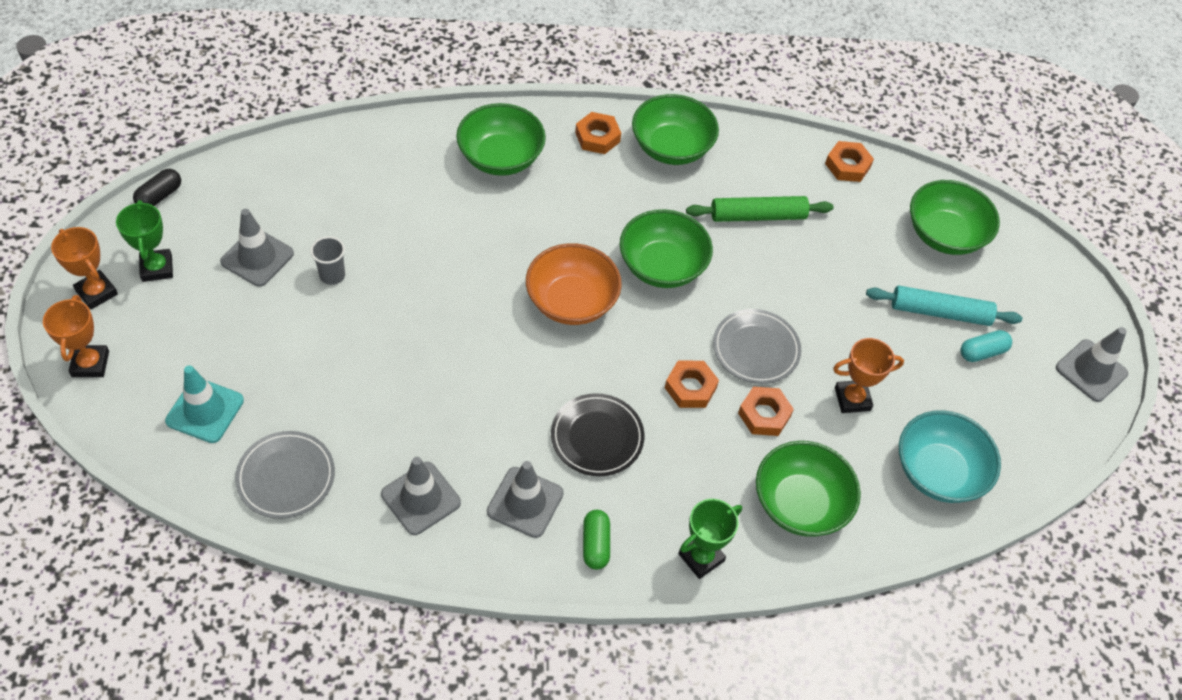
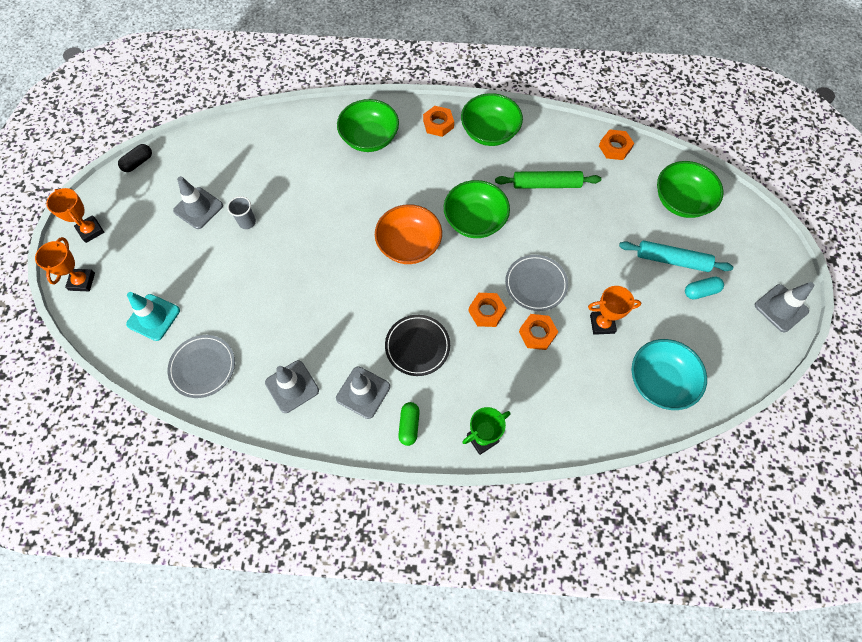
camera: 10 degrees right, 10 degrees up
(157, 268) = (131, 214): green trophy -> none
(800, 504) = (557, 401): green bowl -> none

